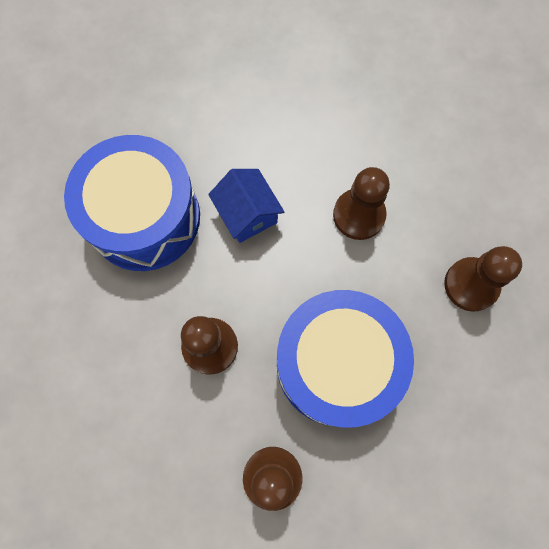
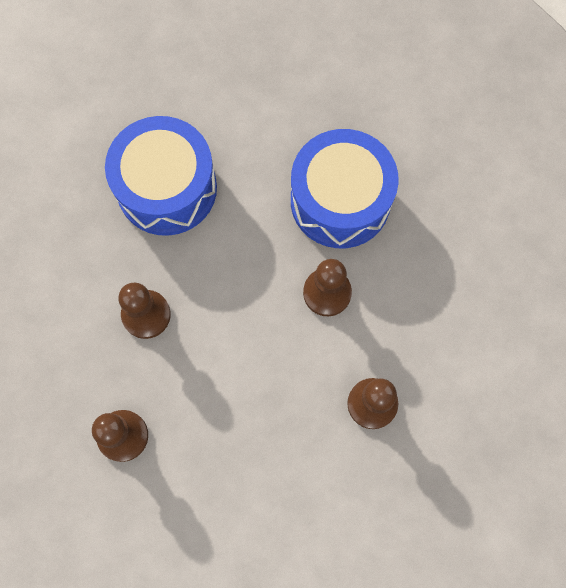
camera: 35 degrees right, 0 degrees up
(247, 214) = (243, 236): blue house -> none
(336, 364) = (226, 390): blue drum -> blue drum (340, 201)

